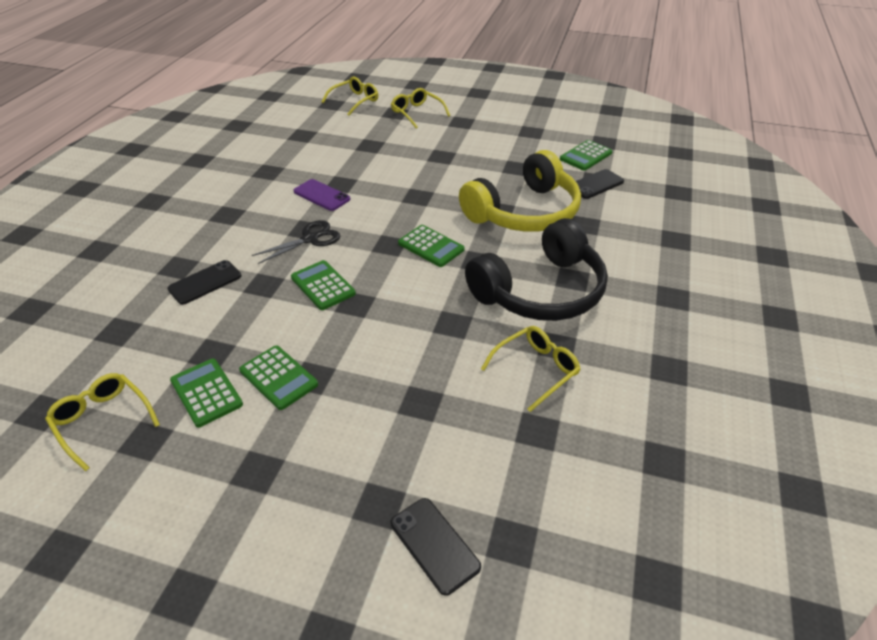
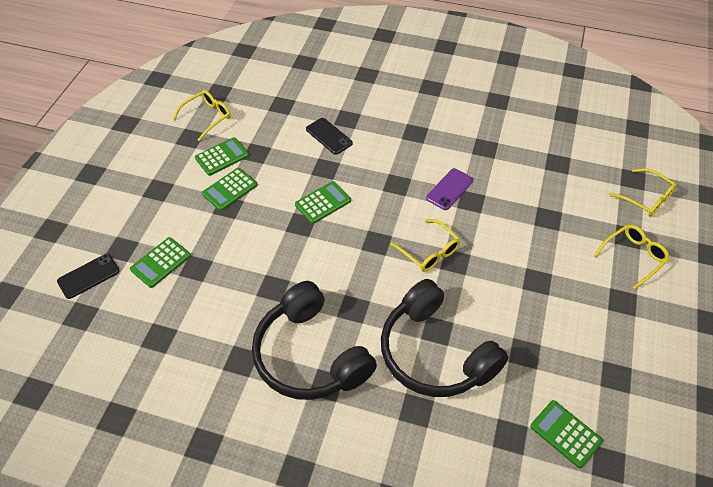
camera: 90 degrees right, 10 degrees up
(310, 239) = (383, 188): black scissors -> none
(431, 246) = (374, 272): green calculator -> green calculator (161, 262)
(524, 212) = (435, 353): yellow headphones -> black headphones
(535, 370) = (216, 342): yellow glasses -> yellow glasses (429, 251)
(595, 184) = (499, 434): black phone -> none

